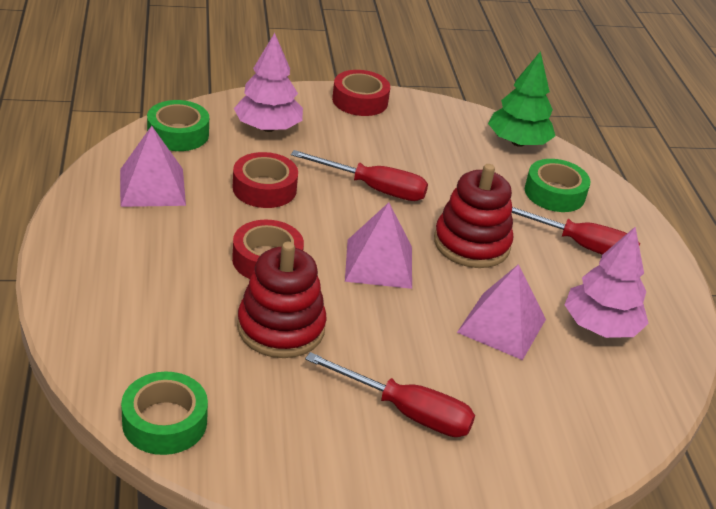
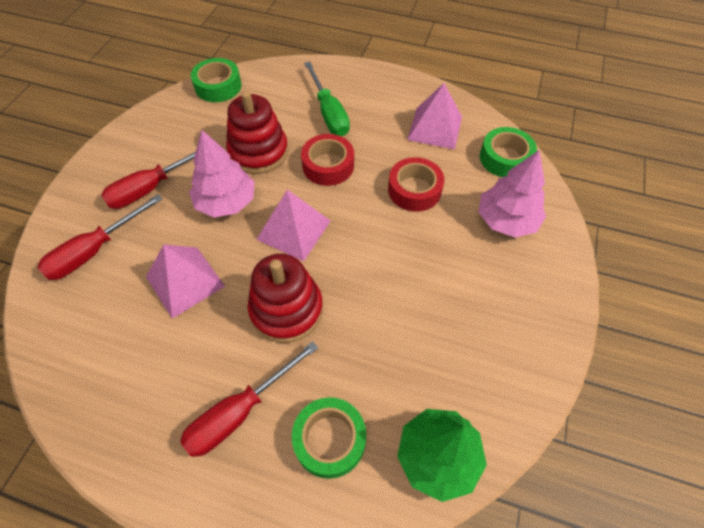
camera: 120 degrees right, 20 degrees up
(169, 281) = (329, 113): none -> green screwdriver
(360, 101) = (549, 317): red tape -> none
(374, 188) = (391, 266): red screwdriver -> red screwdriver (94, 251)
(600, 326) = (138, 359): pink tree -> pink tree (226, 202)

